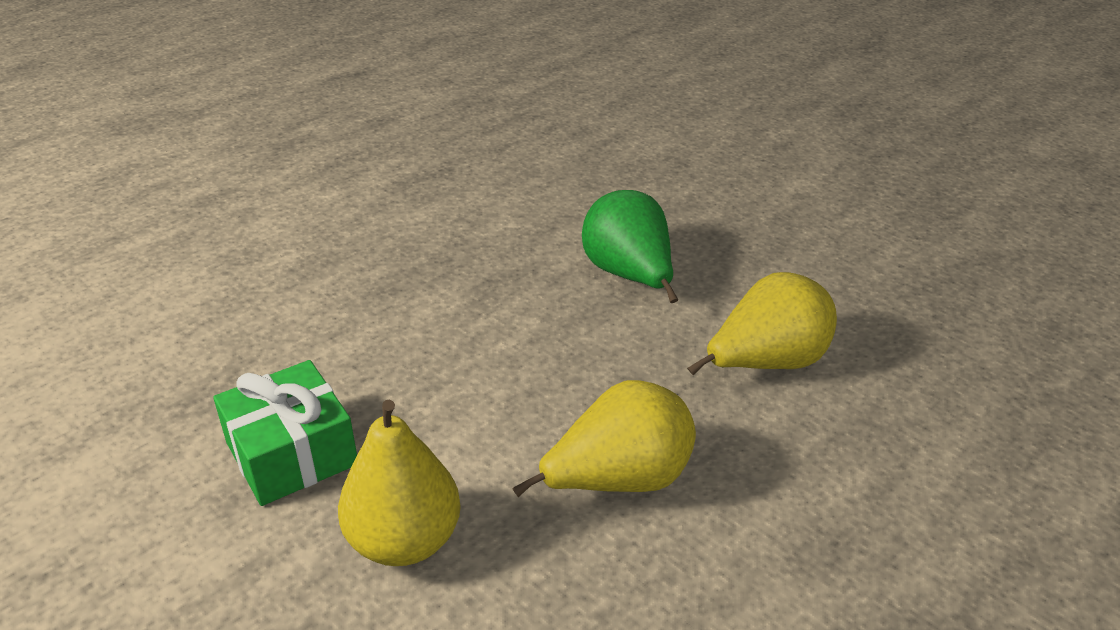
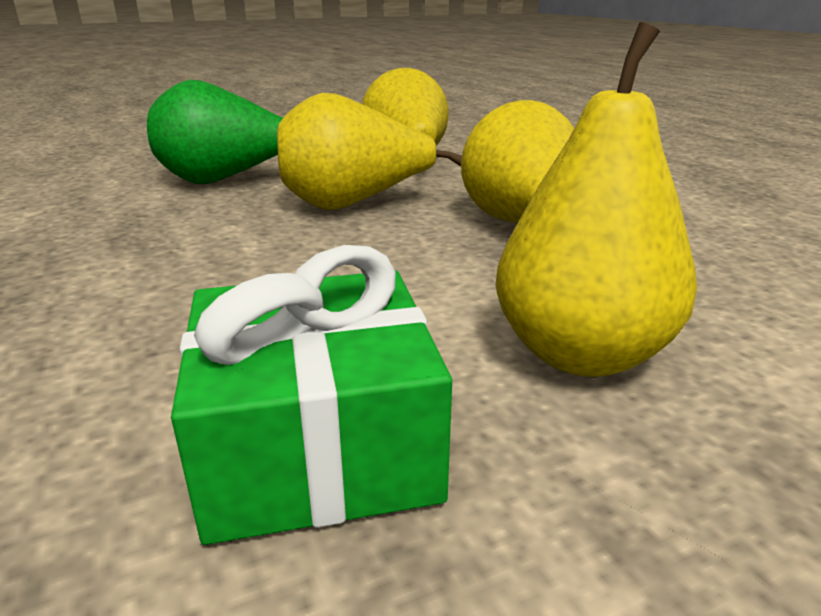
camera: 70 degrees left, 10 degrees down
(614, 366) = (353, 205): none -> yellow pear

